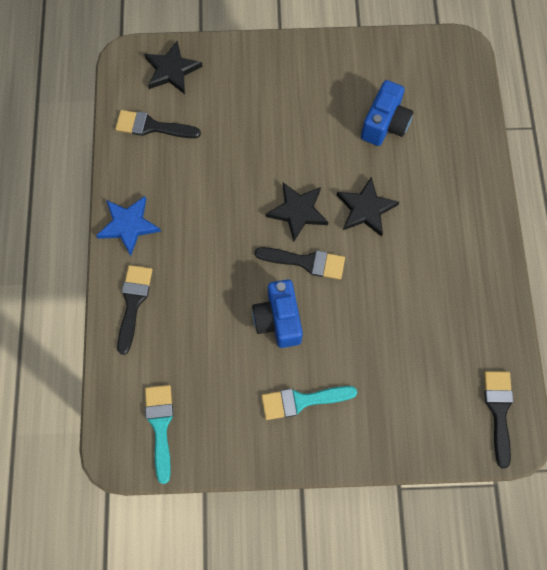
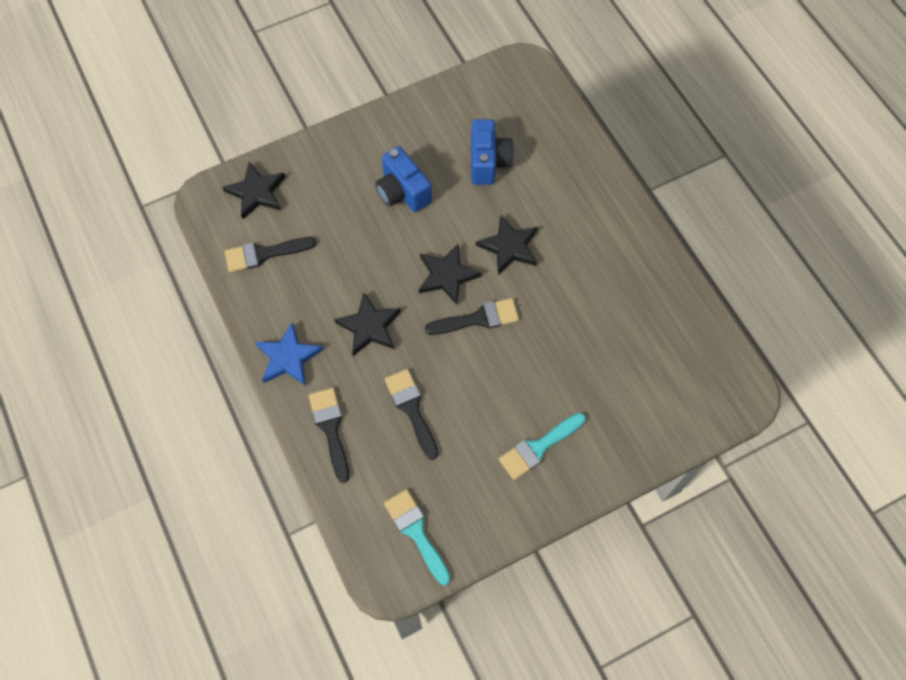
camera: 25 degrees left, 5 degrees down
(209, 228) = (369, 326): none -> black star
(278, 320) = (479, 383): blue camera -> blue camera (403, 192)
(499, 411) = (719, 376): black brush -> black brush (411, 409)

